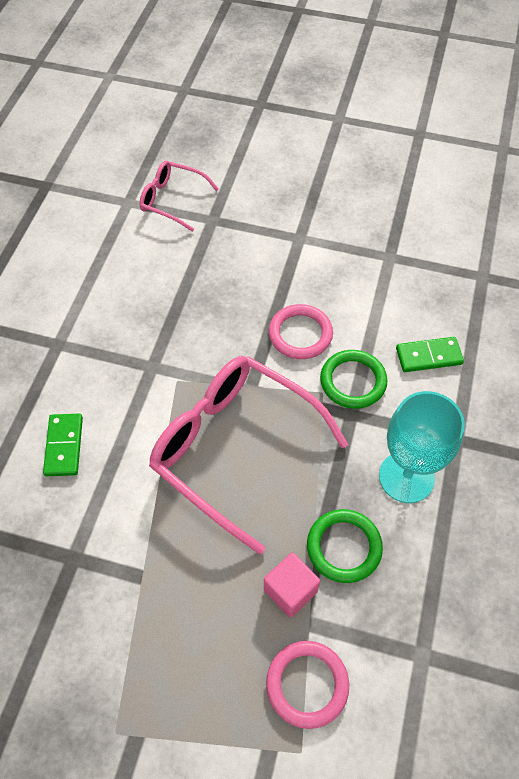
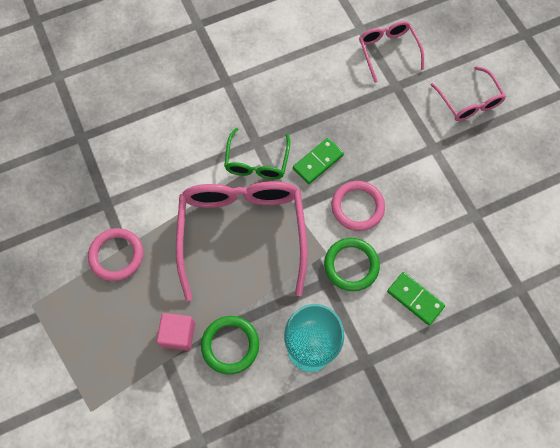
camera: 50 degrees right, 10 degrees up
(64, 446) = (166, 141): green domino -> green domino (318, 162)
(172, 381) = (257, 162): none -> green glasses
(281, 183) = (469, 101): none -> pink glasses
(307, 684) = (130, 386): pink ring -> pink ring (116, 255)

